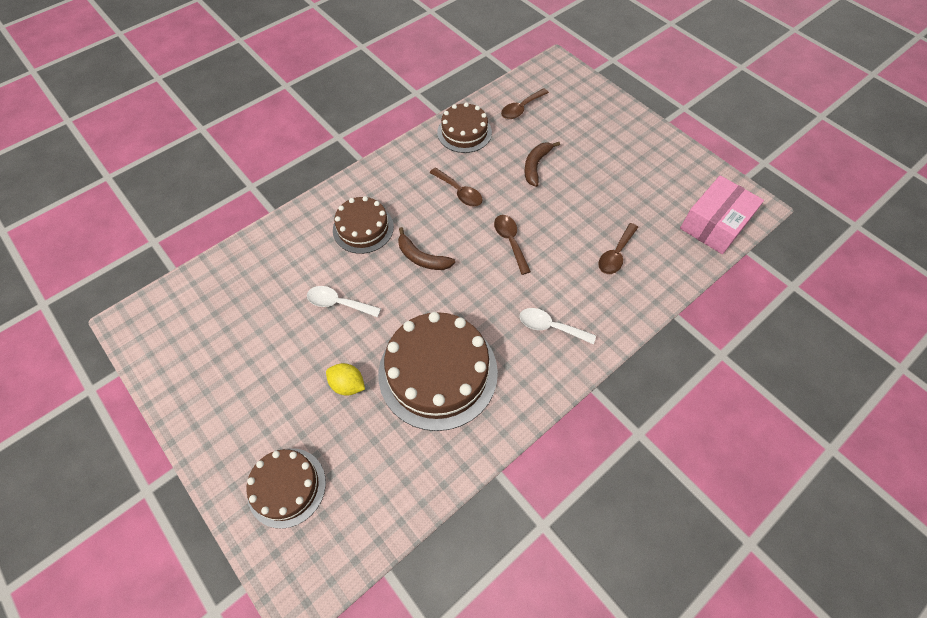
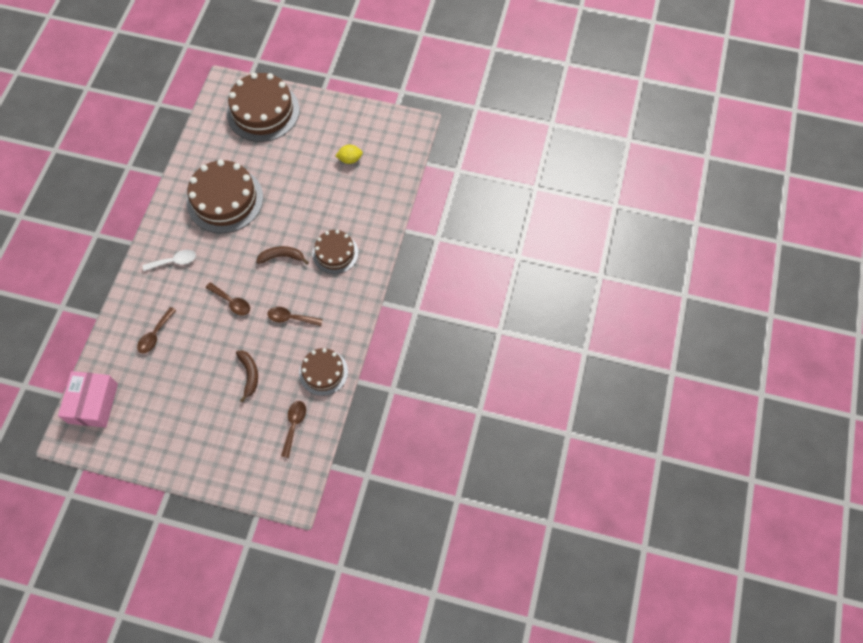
camera: 145 degrees right, 5 degrees up
(286, 487) = (263, 111): brown cake -> brown cake, size x1.70
(338, 303) = (311, 201): white spoon -> none
(348, 385) = (269, 166): yellow lemon -> yellow lemon (350, 159)
(615, 254) = (155, 335): brown spoon -> brown spoon turned 150 degrees counterclockwise

